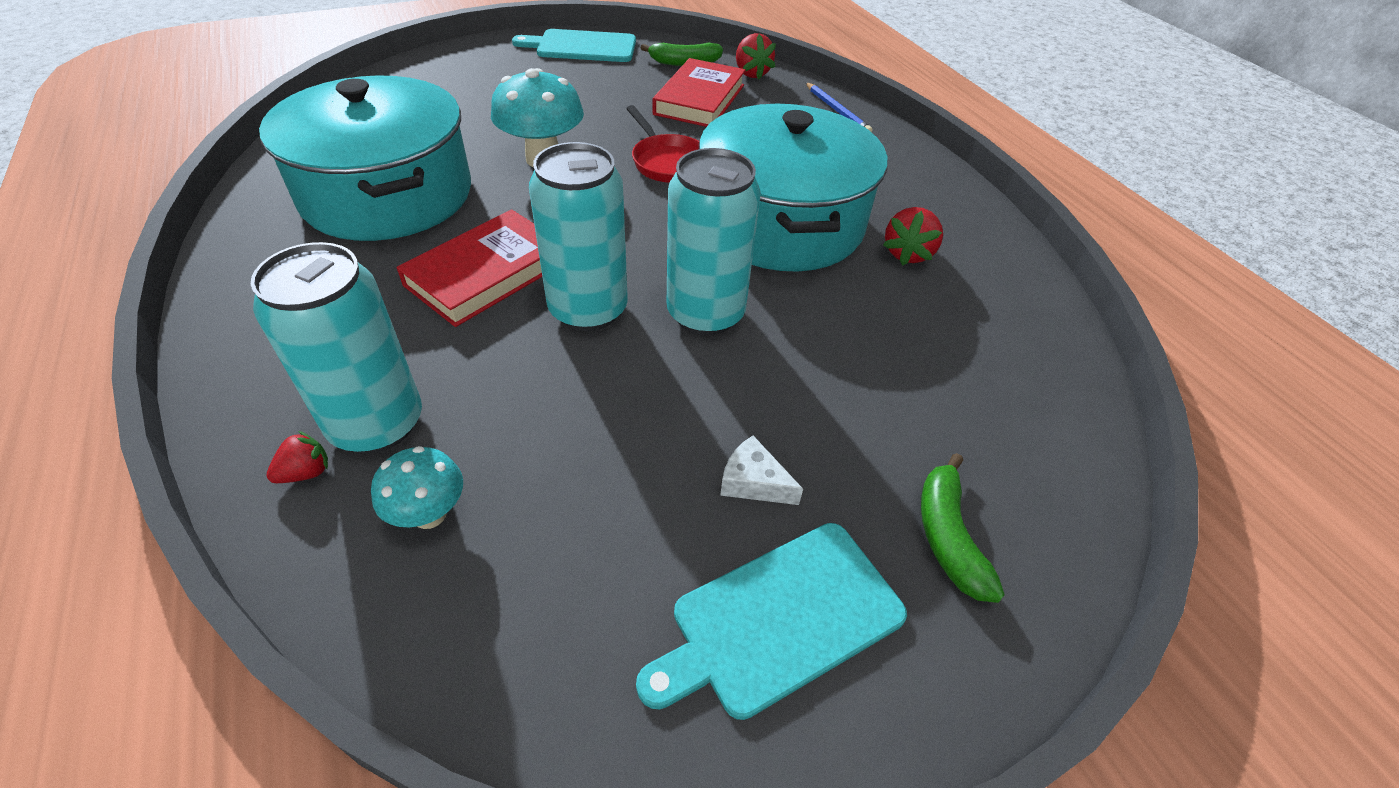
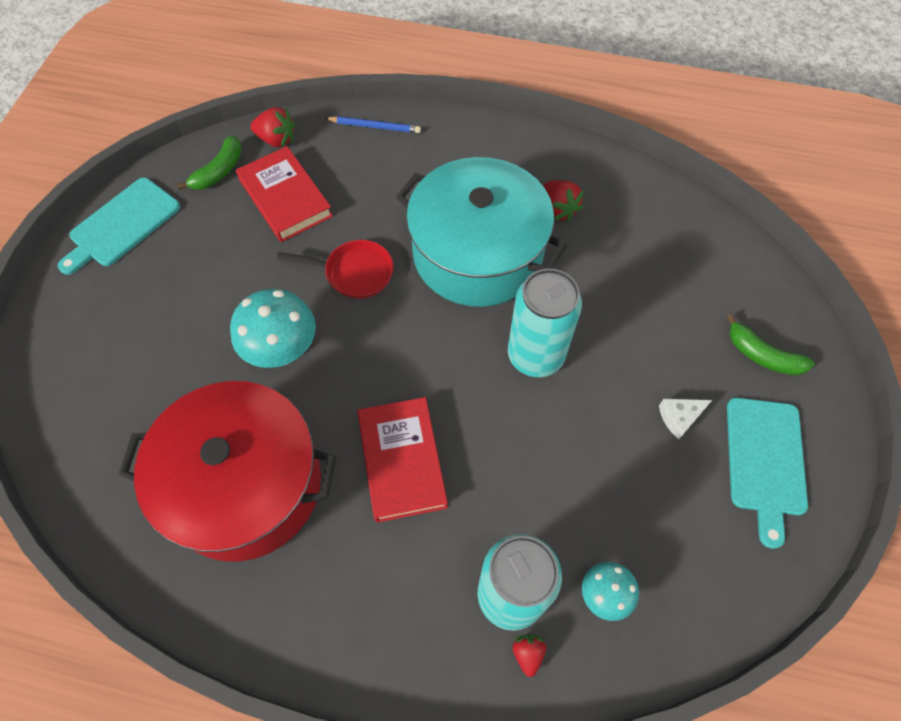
camera: 50 degrees left, 15 degrees up
(387, 194) = (245, 485): turquoise pot -> red pot
(588, 310) = (485, 419): turquoise can -> none

